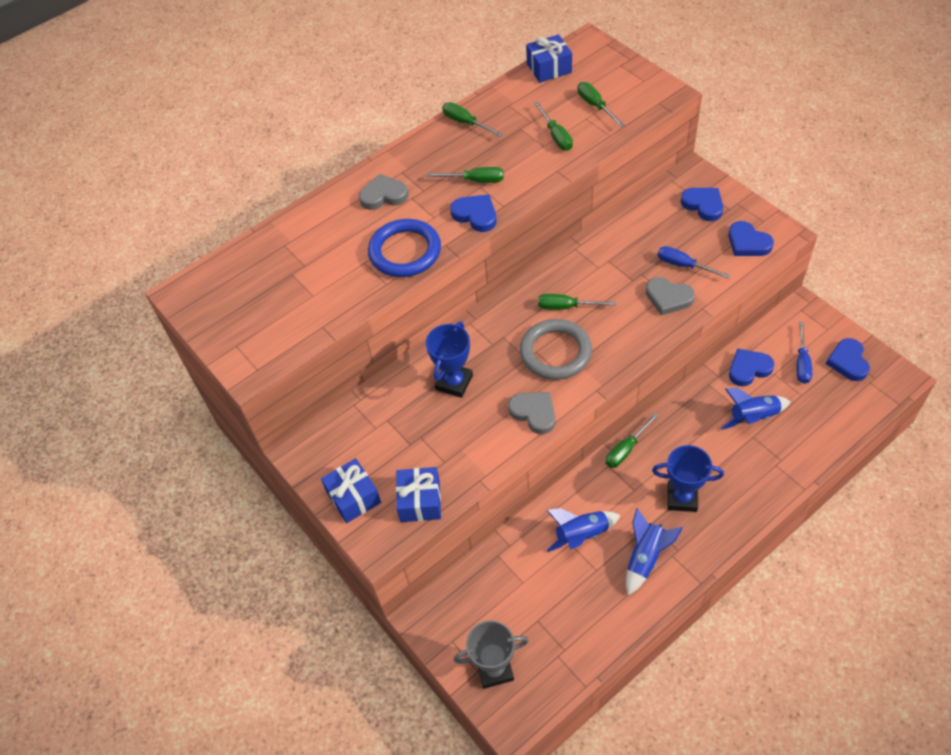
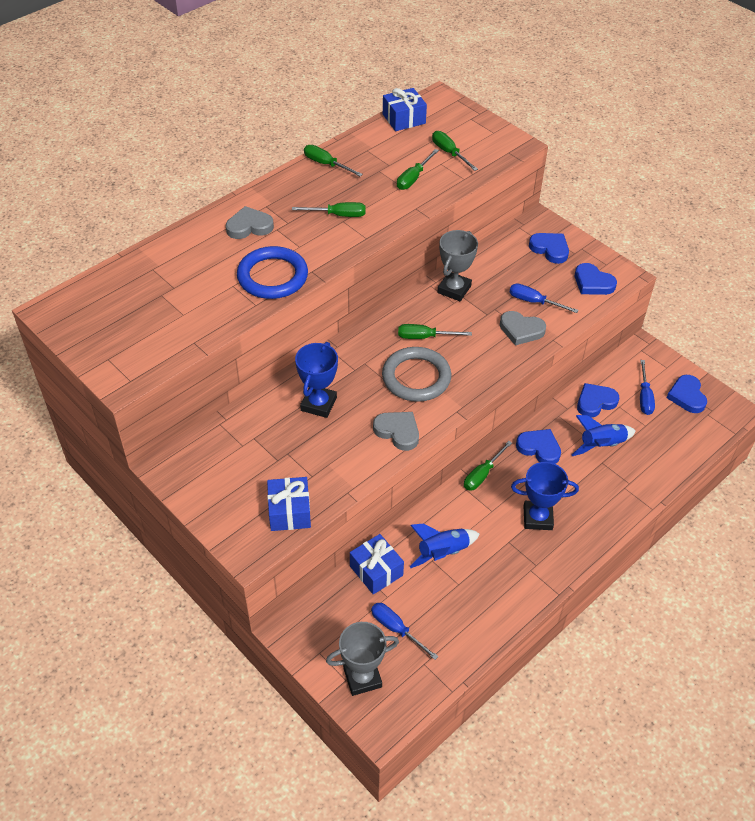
camera: 10 degrees left, 5 degrees down
(353, 497) = (223, 508): blue gift -> blue gift (376, 570)
(475, 215) = (340, 245): blue heart -> blue heart (539, 448)
(531, 618) = (396, 629): none -> blue screwdriver
(556, 136) = (413, 178): green screwdriver -> green screwdriver turned 60 degrees clockwise
(599, 253) = (454, 289): none -> grey trophy
(645, 558) = (505, 572): blue rocket -> none

